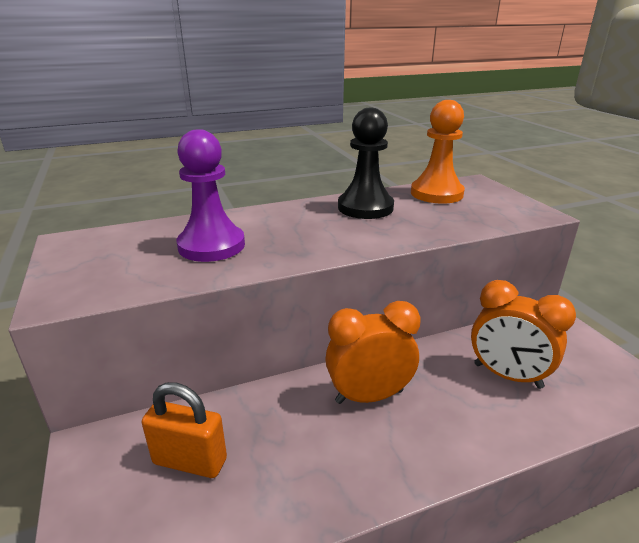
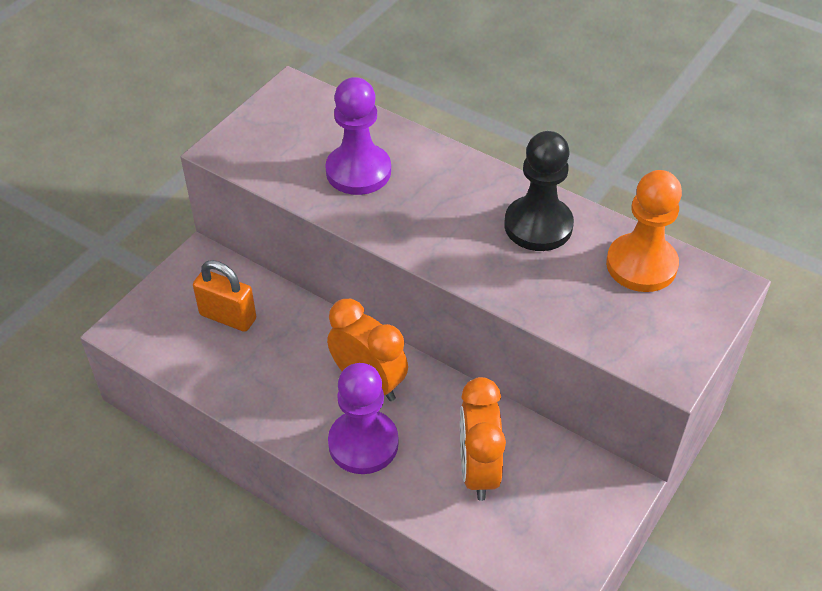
camera: 55 degrees right, 20 degrees up
(190, 461) = (228, 317): orange padlock -> orange padlock turned 45 degrees counterclockwise
(437, 432) = (363, 443): none -> purple pawn

